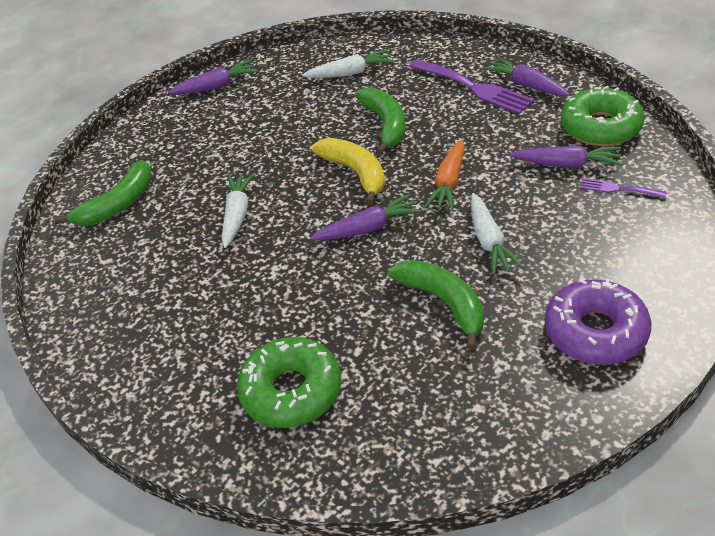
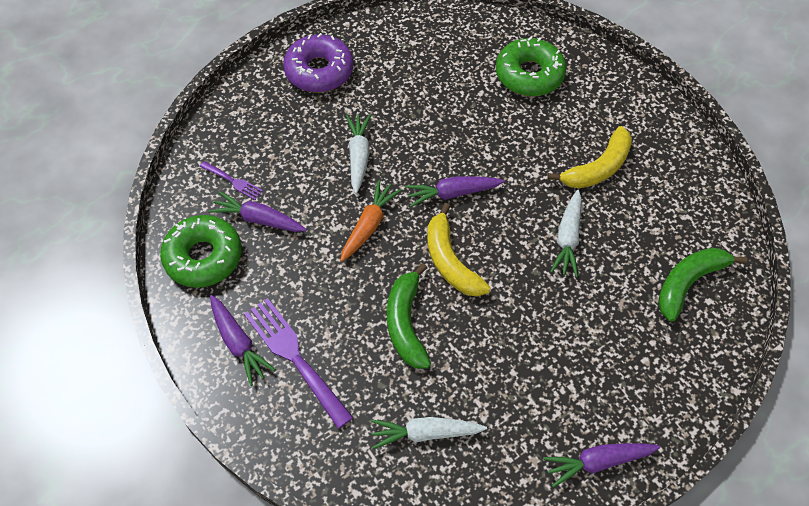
camera: 175 degrees left, 15 degrees up
(200, 288) = (597, 168): none -> yellow banana
(444, 303) = (411, 113): green banana -> none

